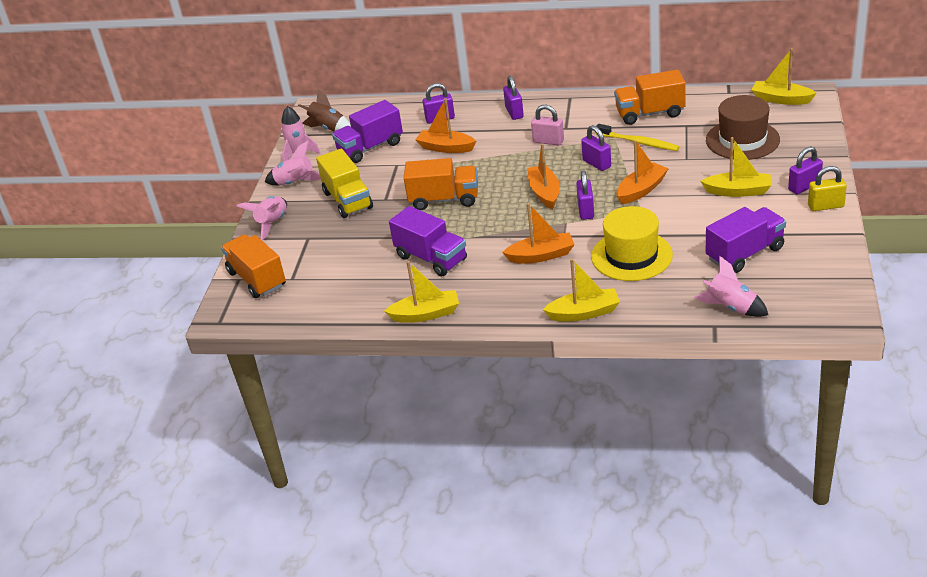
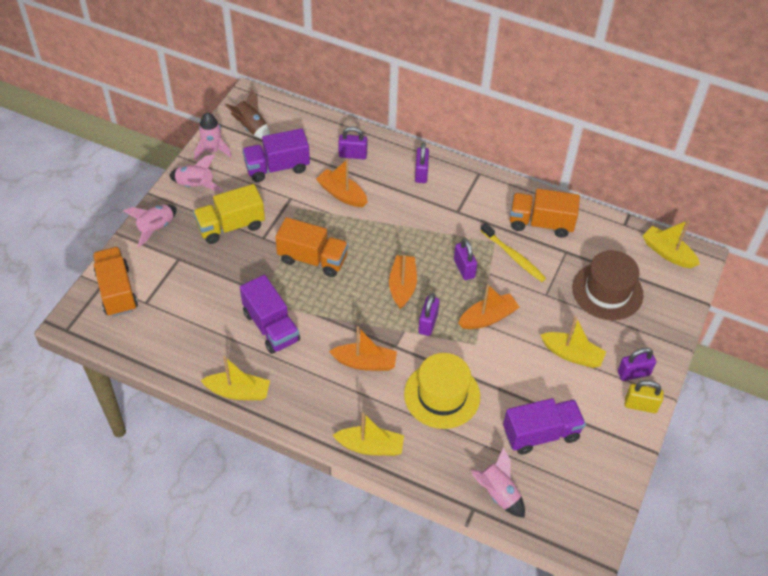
camera: 10 degrees right, 15 degrees up
(348, 200) = (231, 226): yellow truck -> yellow truck turned 75 degrees clockwise
(548, 141) = (434, 222): pink padlock -> none

